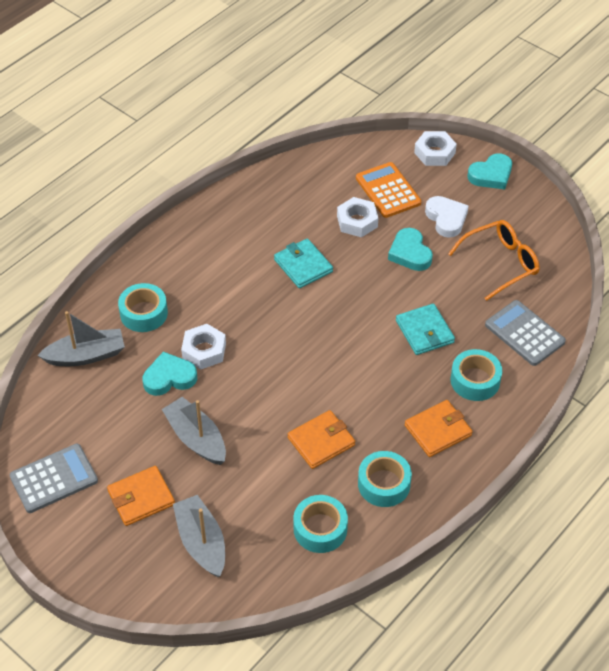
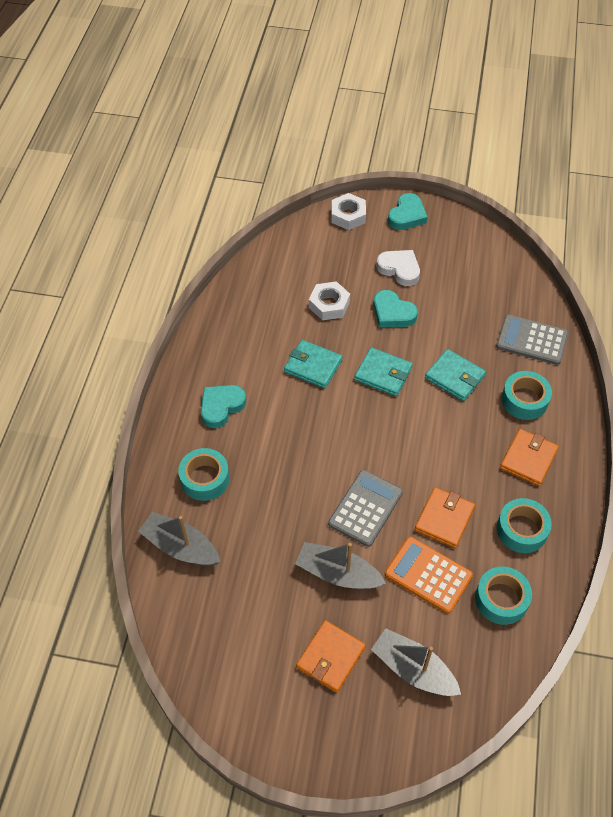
camera: 30 degrees left, 5 degrees up
(54, 479) = (238, 684): grey calculator -> grey calculator (365, 508)
(86, 355) = (180, 547): grey boat -> grey boat turned 105 degrees counterclockwise
(169, 377) = (272, 528): turquoise heart -> turquoise heart (221, 407)
(204, 350) = (284, 487): white nut -> none
(361, 300) = (383, 374): none -> turquoise wallet
(388, 190) = (334, 265): orange calculator -> orange calculator (428, 575)
(500, 263) = (470, 288): orange glasses -> none

